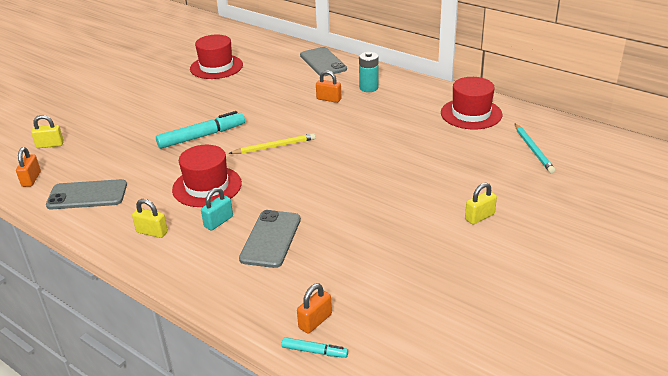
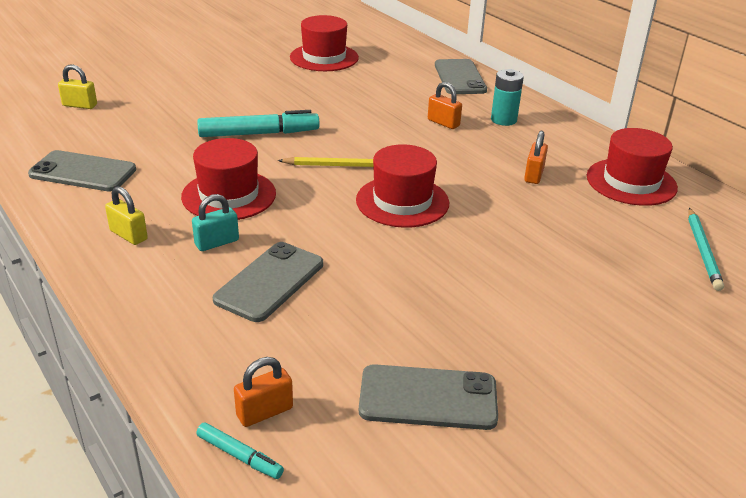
camera: 15 degrees right, 0 degrees up
(31, 179) = (34, 139): orange padlock -> orange padlock (534, 175)
(330, 162) = (402, 201): none -> red hat
(411, 284) = (428, 398): none -> grey phone
(479, 217) = (577, 326): yellow padlock -> none

